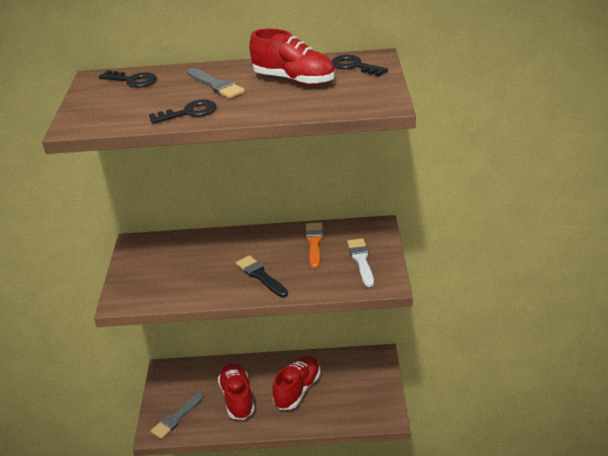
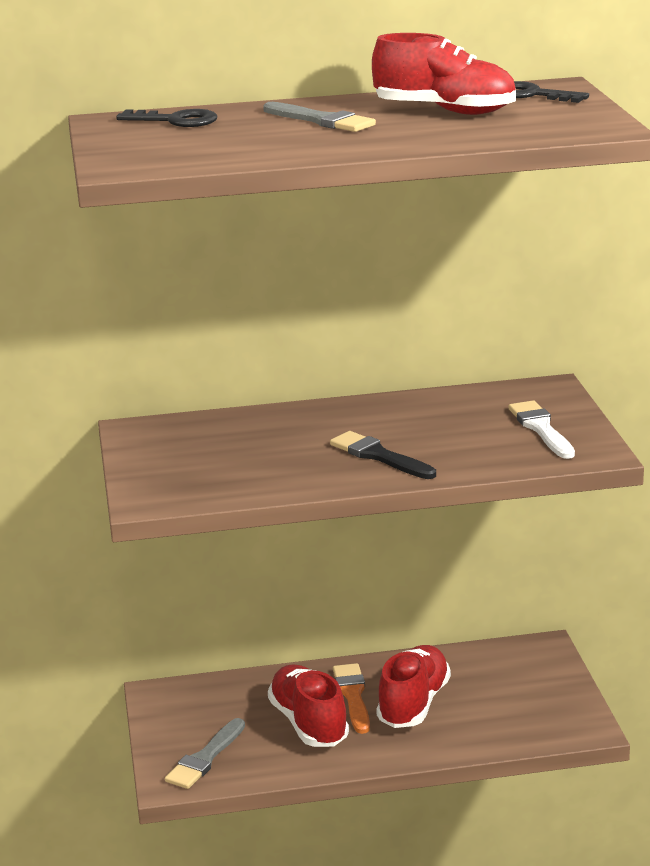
camera: 10 degrees left, 10 degrees down
(189, 112) = (300, 148): black key -> none
(314, 243) = (452, 413): orange brush -> orange brush (353, 696)

